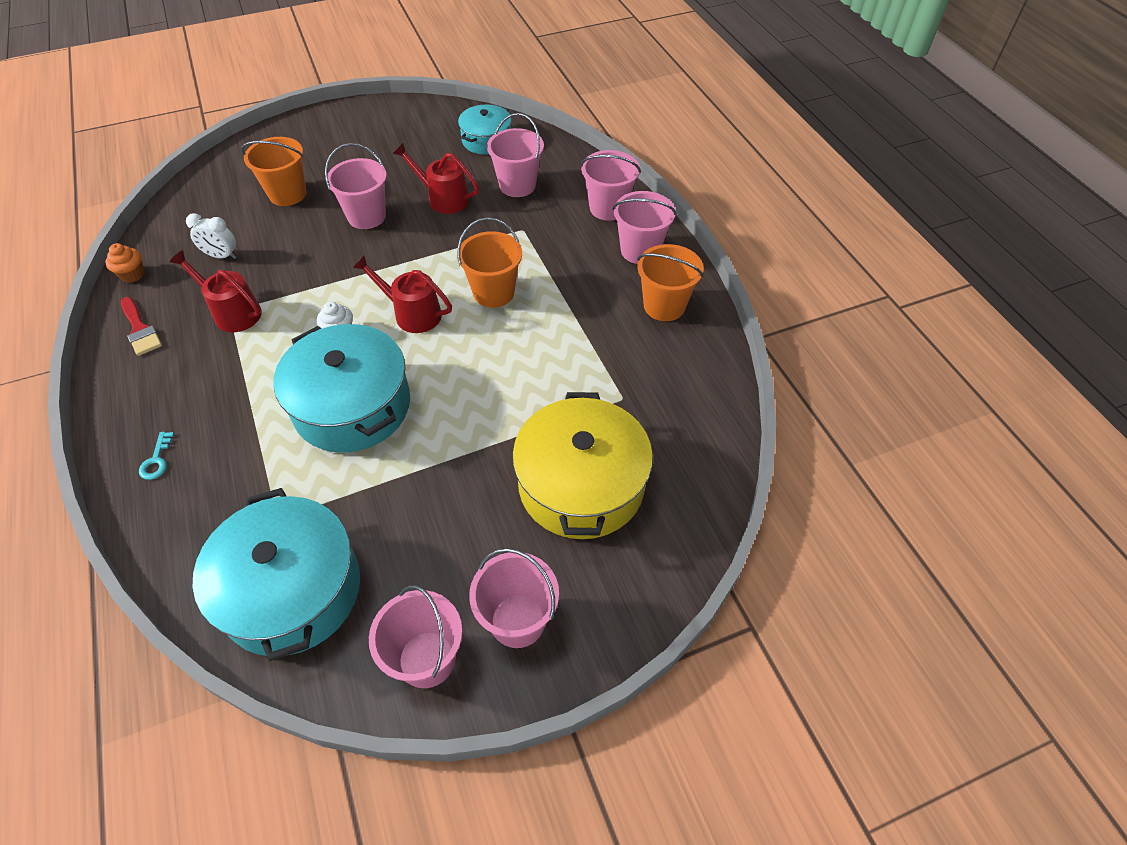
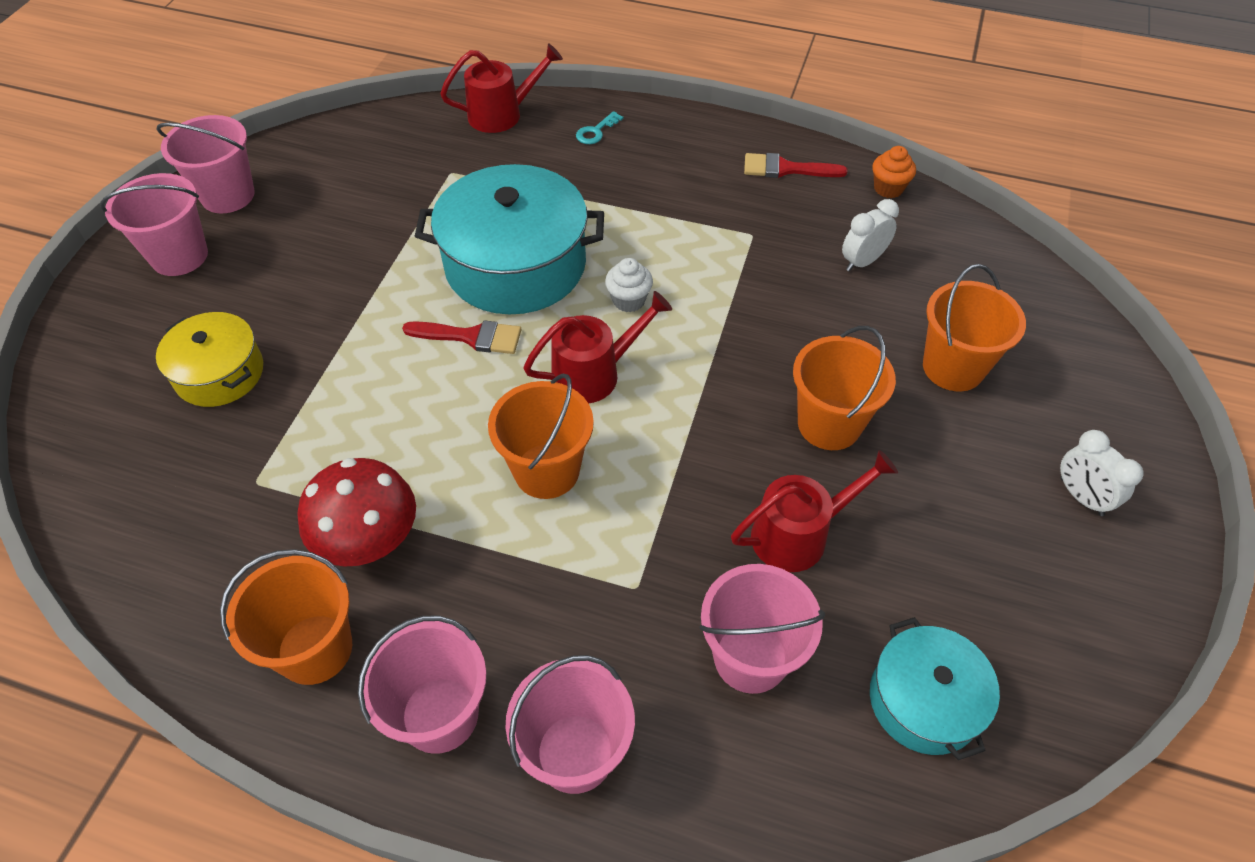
camera: 130 degrees right, 0 degrees up
(156, 460) = (596, 131): turquoise key -> turquoise key turned 90 degrees counterclockwise
(232, 312) = (749, 236): red watering can -> red watering can (502, 114)
(292, 590) = (376, 155): turquoise pot -> none
(341, 135) = (1081, 497): none -> white clock
(367, 216) = (829, 424): pink bucket -> orange bucket
(434, 383) = (471, 337): none -> red brush
(581, 485) = (219, 373): yellow pot -> yellow pot, size x0.57
(599, 327) = (369, 540): none -> red mushroom

